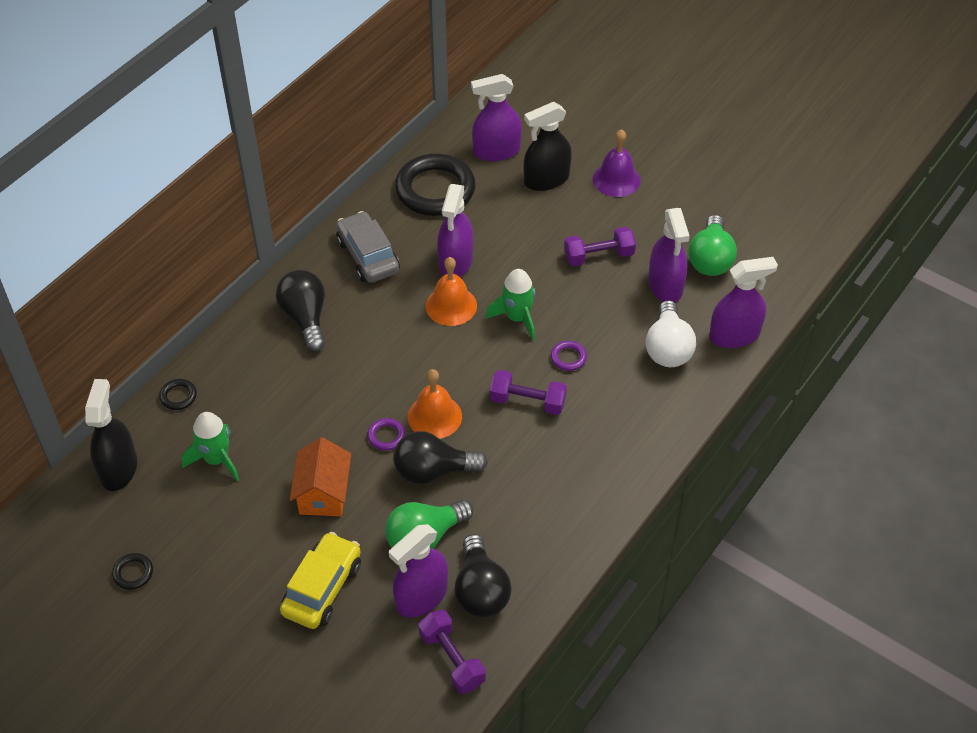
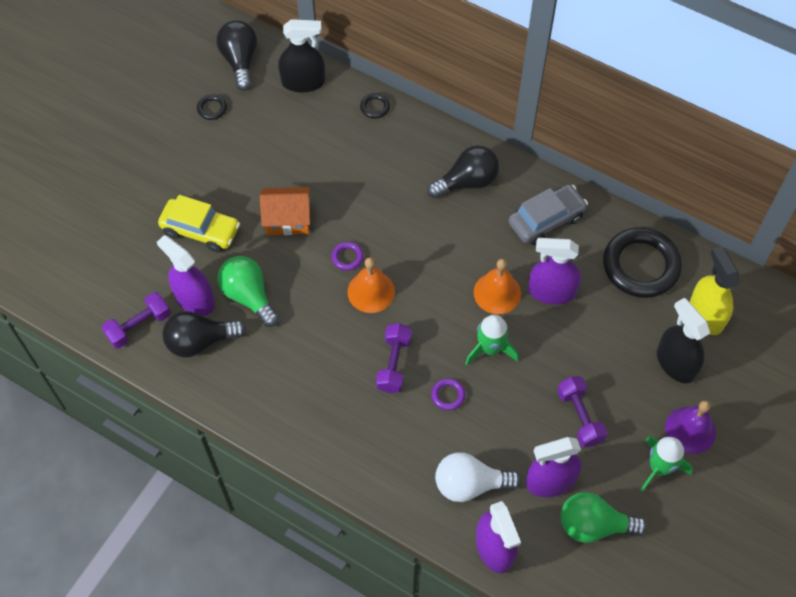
camera: 85 degrees right, 10 degrees up
(216, 459) = (316, 143): green rocket -> green rocket (659, 468)
(433, 471) = (314, 296): black light bulb -> black light bulb (240, 61)
(496, 151) = (706, 315): purple spray bottle -> yellow spray bottle

